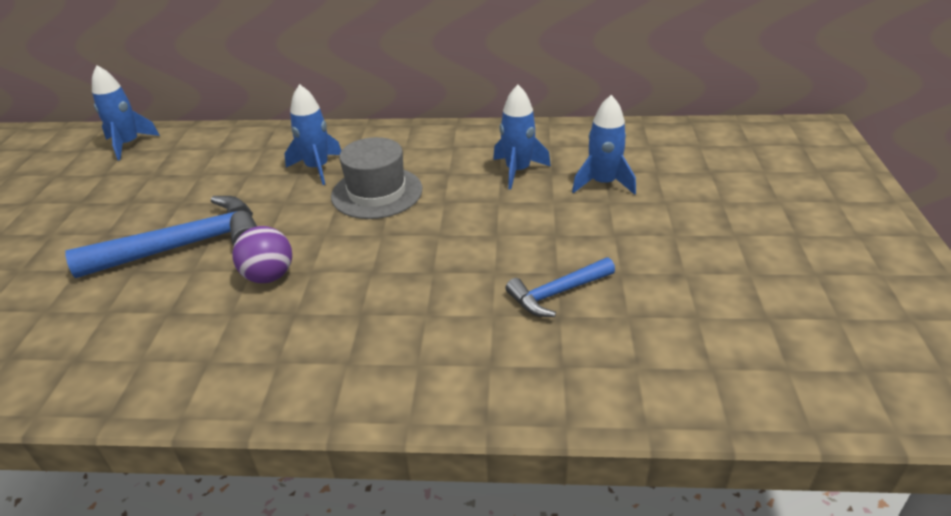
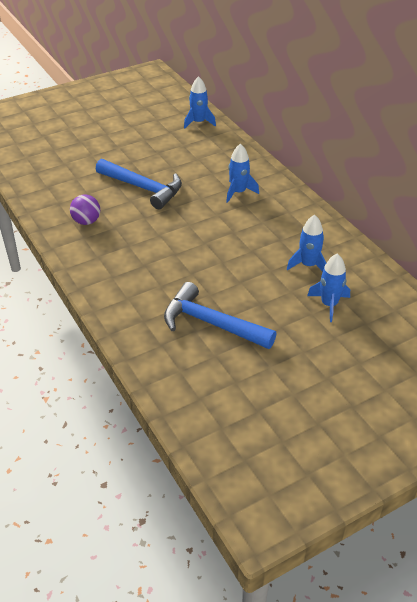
camera: 55 degrees right, 5 degrees up
(269, 276) = (145, 224): purple ball -> purple ball (86, 221)
(377, 192) = (237, 223): grey hat -> none
(557, 293) = (211, 323): blue hammer -> blue hammer, size x1.77

